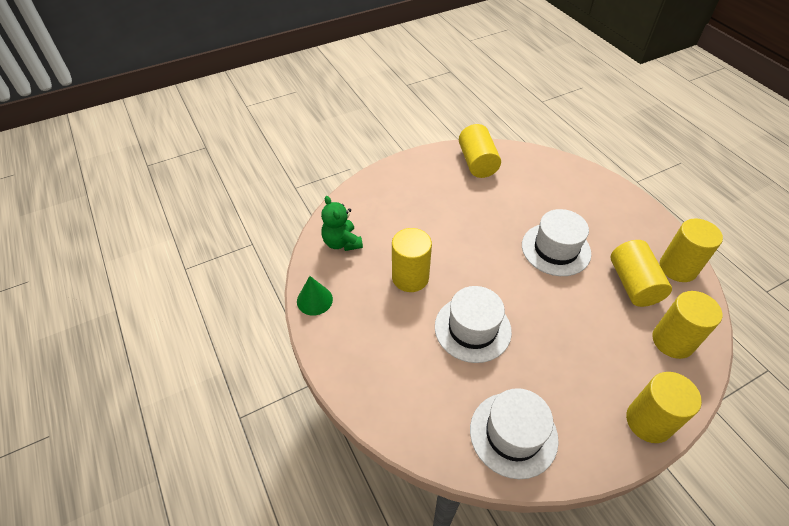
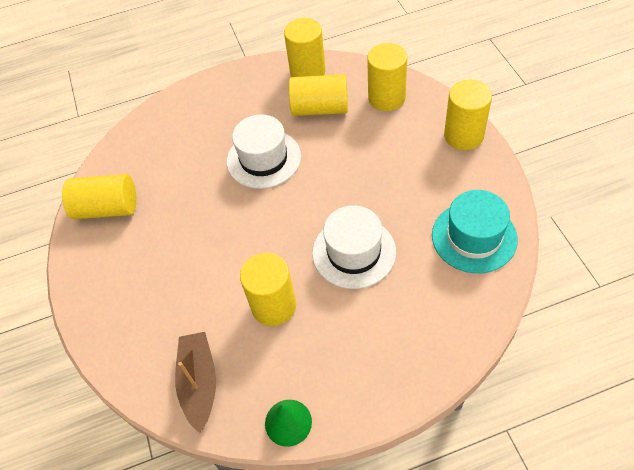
camera: 75 degrees left, 5 degrees up
(342, 242) = (199, 383): green teddy bear -> brown boat
(513, 434) = (474, 237): white hat -> turquoise hat

